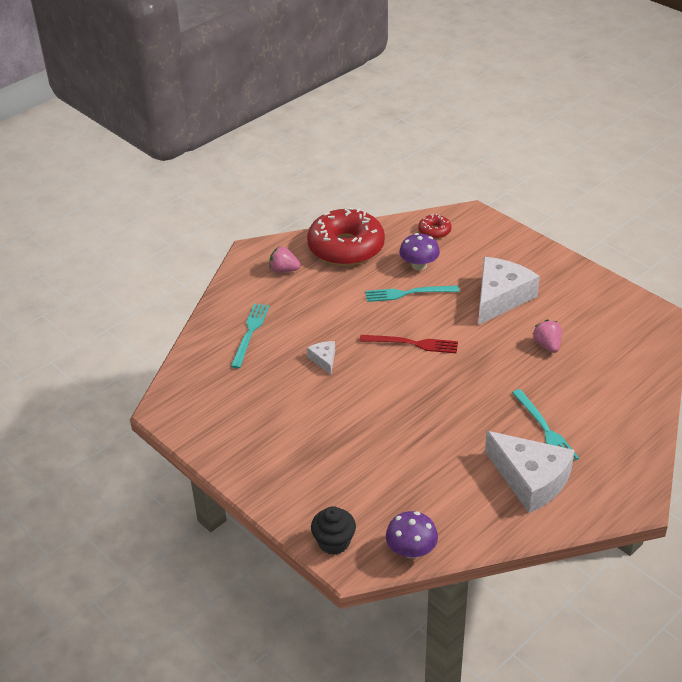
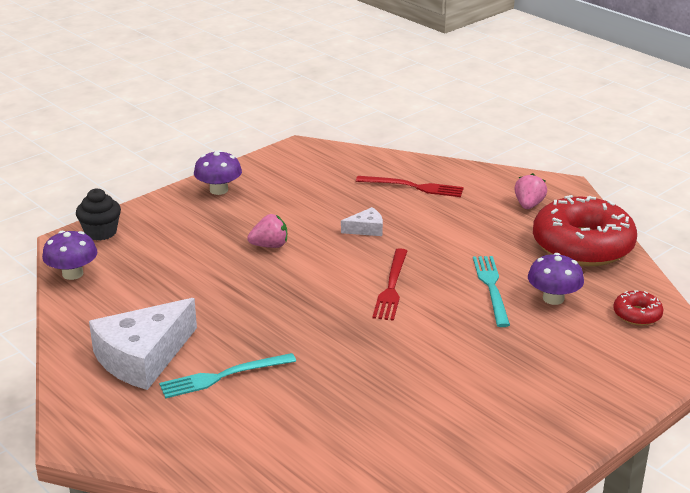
camera: 90 degrees right, 10 degrees down
(250, 333) = (413, 187): turquoise fork -> red fork
(250, 462) = (219, 190): none -> purple mushroom
(500, 297) = (488, 362): white cheese -> none
(547, 345) = (384, 394): pink strawberry -> pink strawberry (270, 245)

